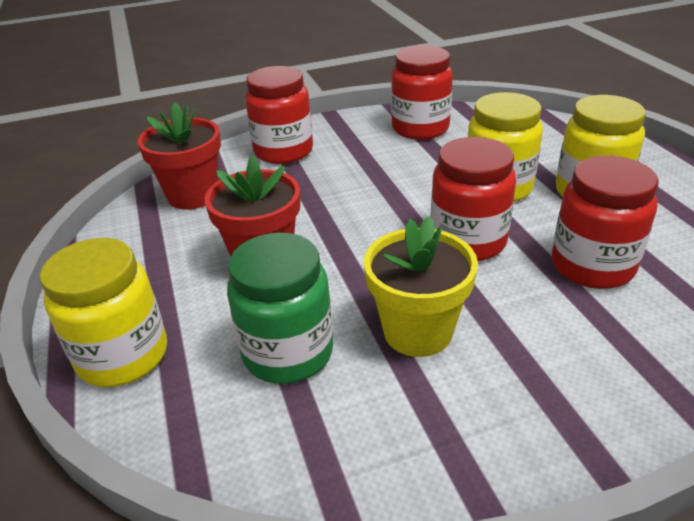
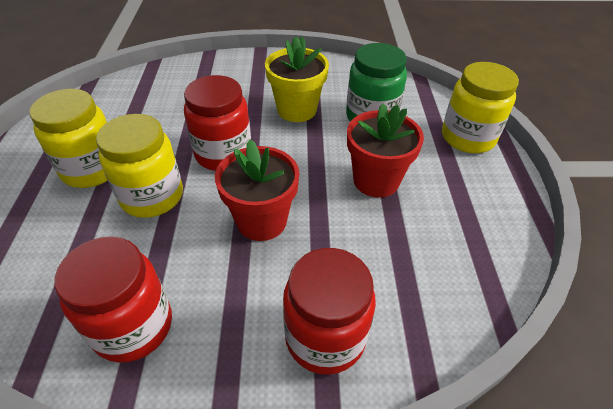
camera: 165 degrees left, 10 degrees up
(193, 195) = (440, 281): red flower pot -> red flower pot (261, 221)
(592, 266) = (168, 117): red jar -> none

